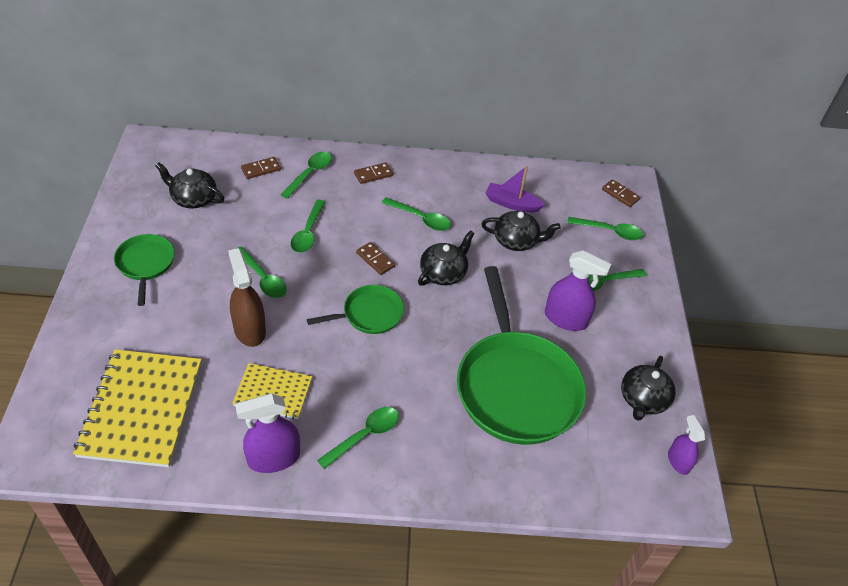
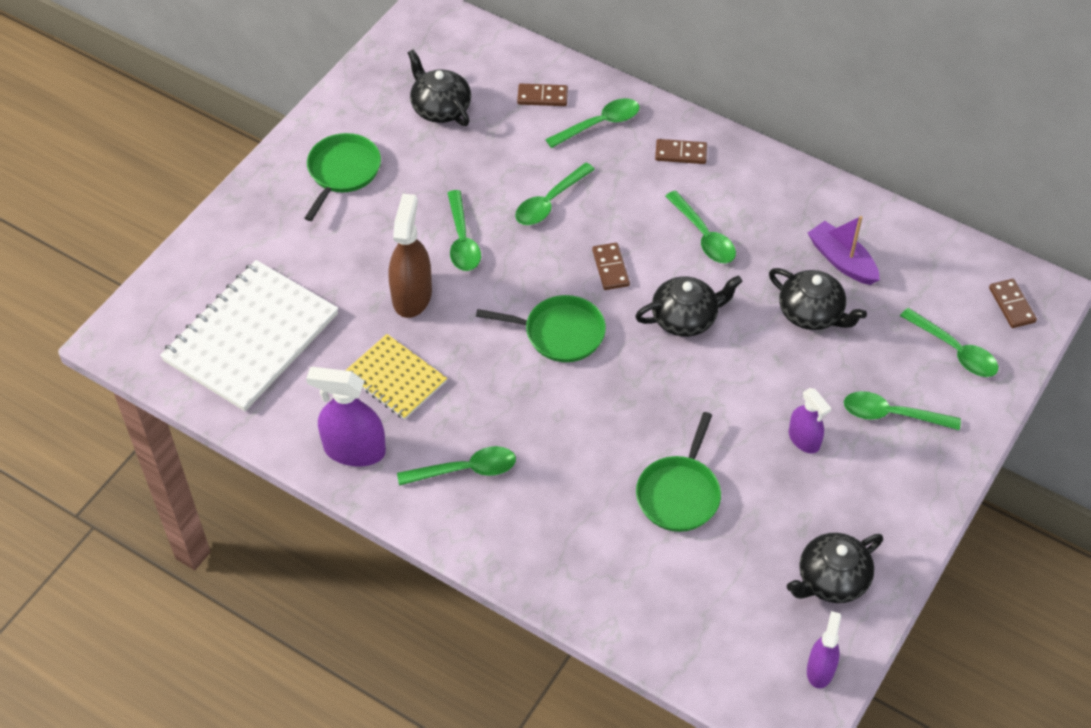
camera: 35 degrees right, 5 degrees up
(141, 409) = (251, 337): yellow notebook -> white notebook
(516, 387) = (679, 494): green pan -> green pan, size x0.49
(565, 319) = (804, 439): purple spray bottle -> purple spray bottle, size x0.61

